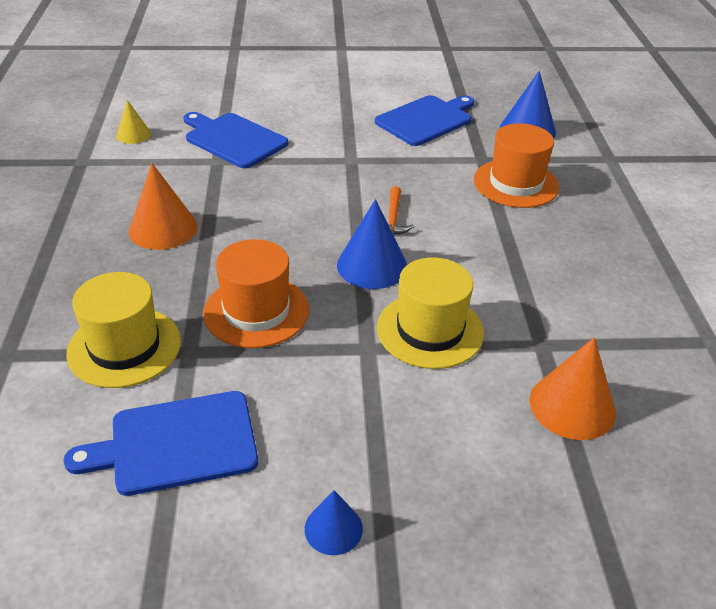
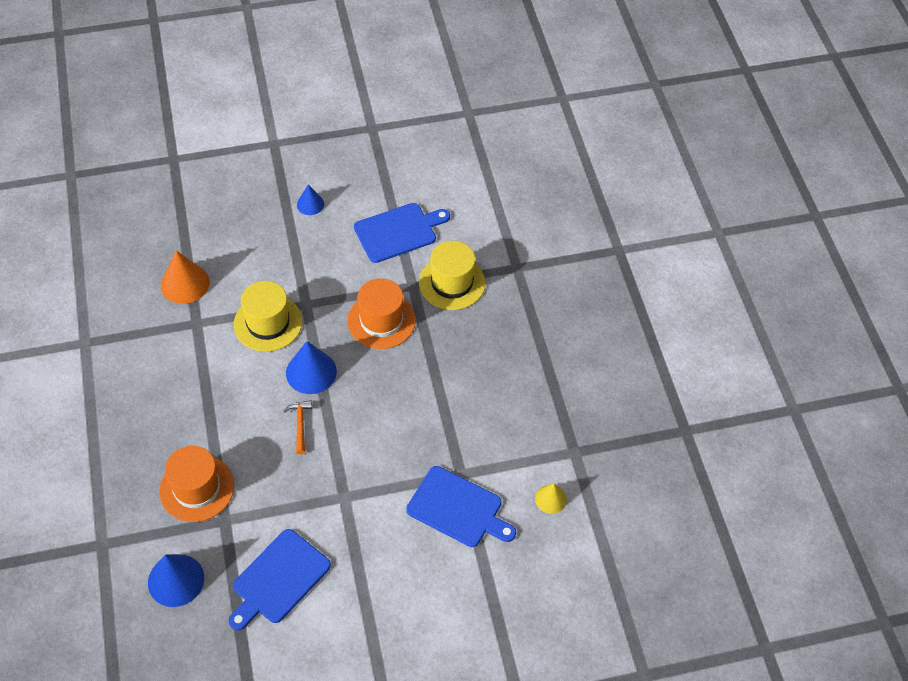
camera: 170 degrees right, 15 degrees up
(163, 228) = (472, 384): orange cone -> none

